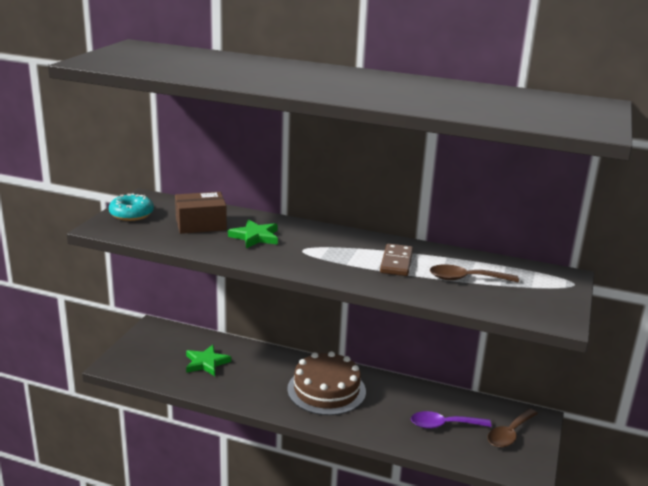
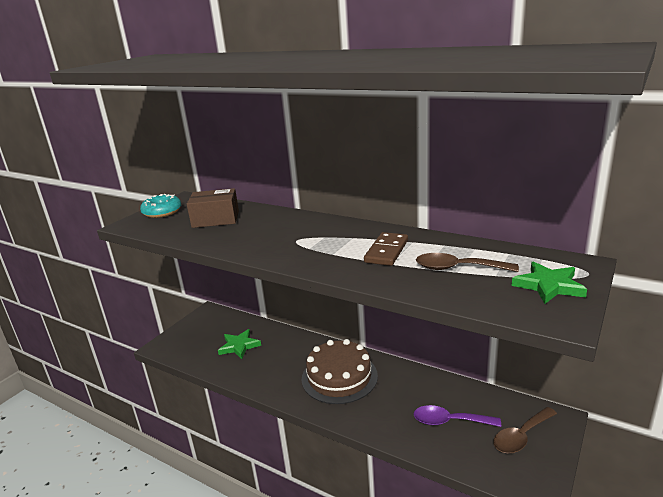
camera: 15 degrees right, 0 degrees up
(255, 237) = (258, 229): green star -> green star (549, 286)

